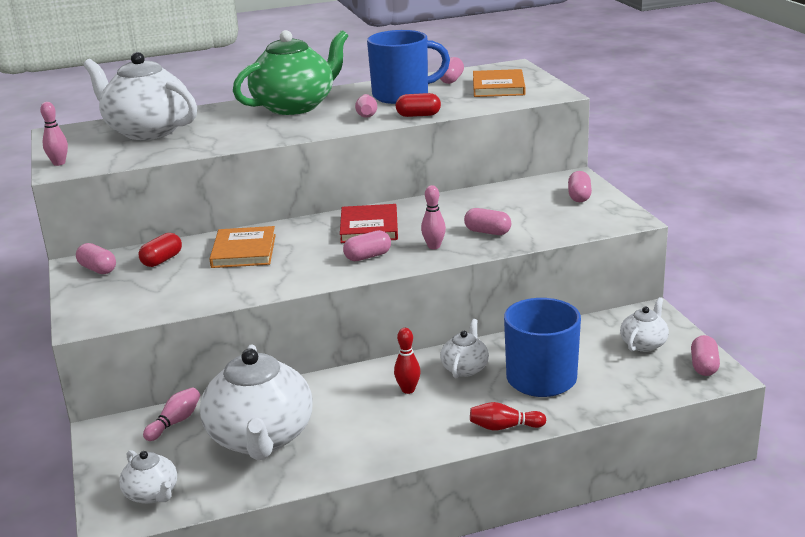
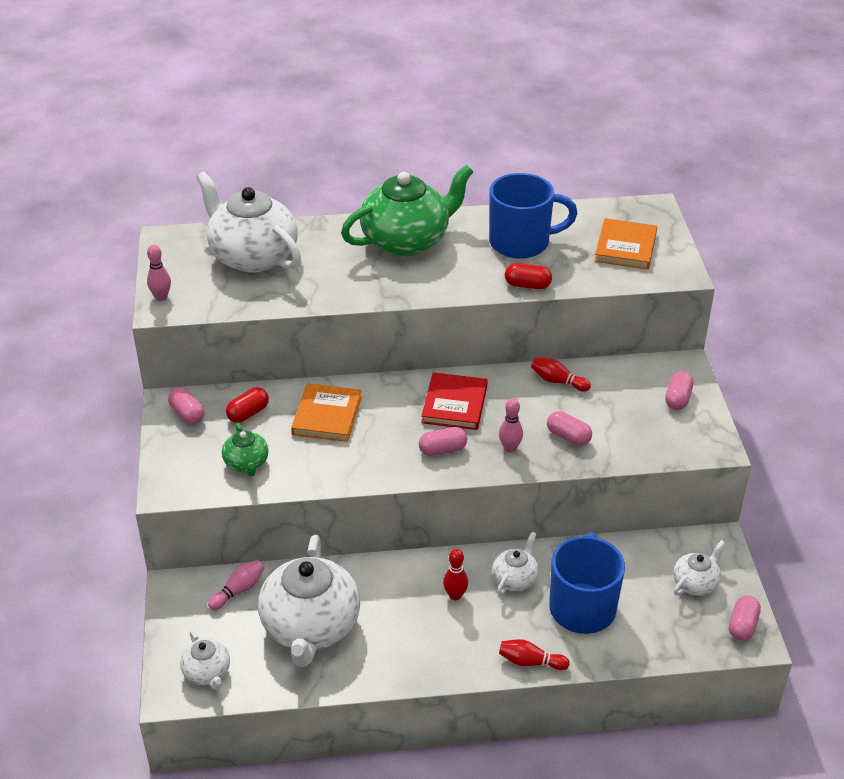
camera: 10 degrees right, 15 degrees up
(167, 293) = (246, 463): none -> green teapot
(366, 114) = (476, 271): pink bowling pin -> none
(451, 80) = (580, 222): pink capsule -> none
(463, 201) = (558, 381): none -> red bowling pin

